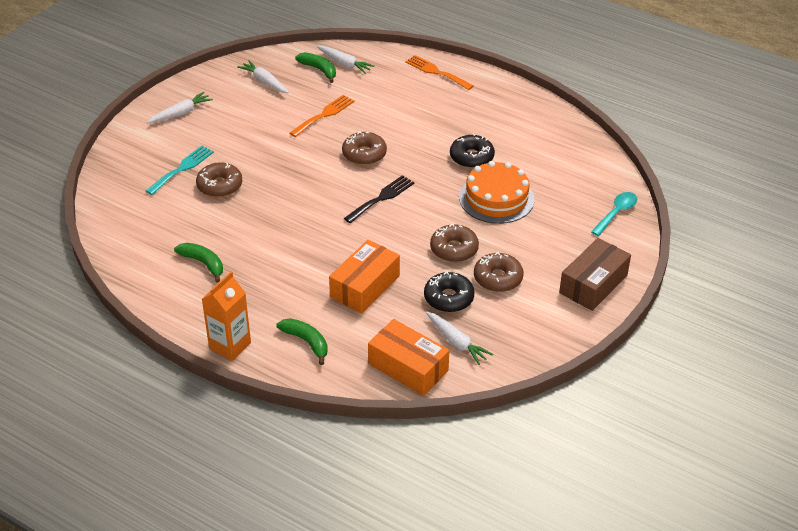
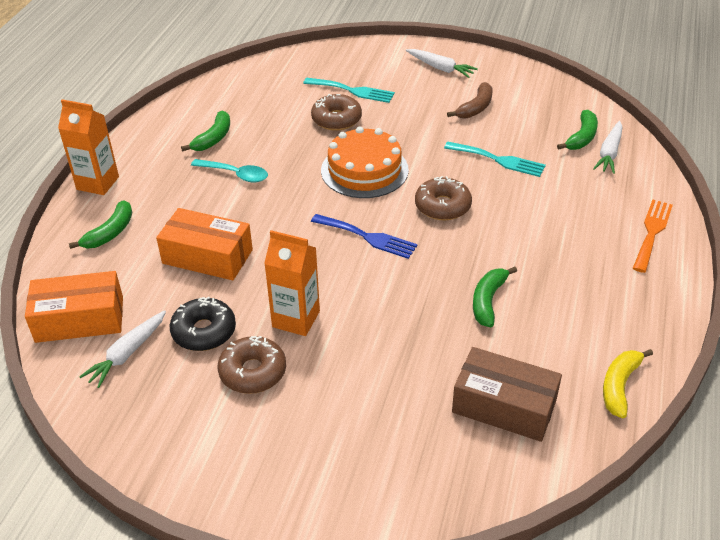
camera: 75 degrees right, 0 degrees up
(250, 109) = (475, 108): none -> brown banana
(264, 82) = (530, 105): white carrot -> none
(324, 115) = (498, 160): orange fork -> turquoise fork
(381, 198) = (367, 237): black fork -> blue fork
(408, 367) = (80, 319): orange box -> orange box turned 60 degrees clockwise
(454, 249) = (296, 319): brown donut -> orange carton
(471, 157) = (488, 301): black donut -> green banana
(496, 198) = (414, 341): orange cake -> orange cake (364, 170)
(562, 125) = (619, 386): none -> yellow banana
(593, 284) = (269, 481): brown box -> brown box (504, 406)
(616, 213) = (440, 487): turquoise spoon -> turquoise spoon (235, 174)

